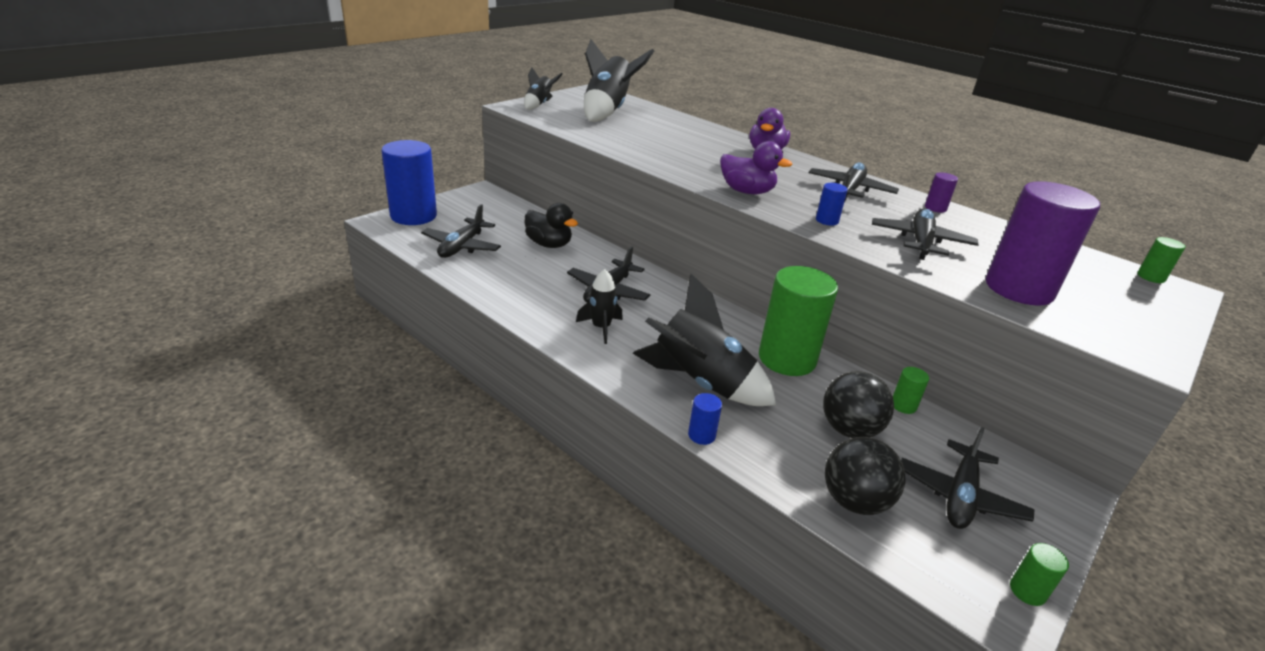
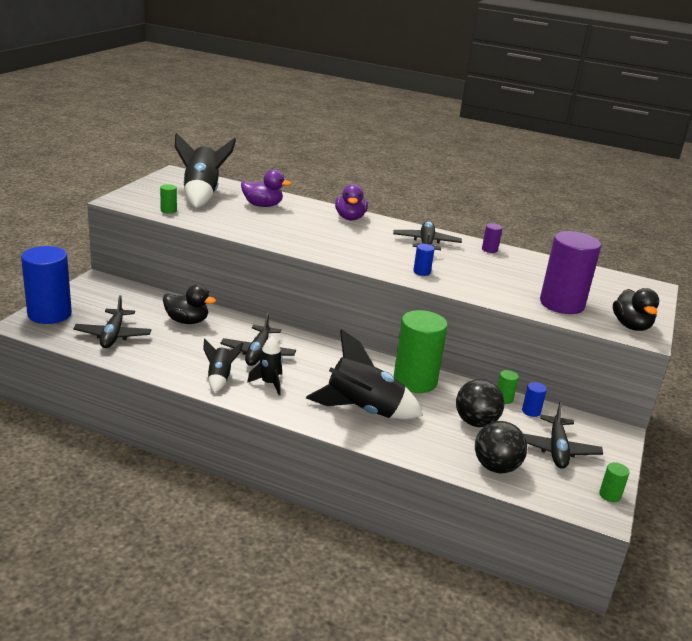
camera: 20 degrees left, 5 degrees down
(539, 104) = (138, 195): black rocket -> black rocket (219, 378)
(701, 435) = (381, 446): blue cylinder -> blue cylinder (531, 411)
(747, 191) = (354, 256): purple duck -> purple duck (262, 205)
(920, 242) = (490, 279): black plane -> none
(1127, 337) = (631, 326): none -> black duck
(1151, 277) = (635, 281): green cylinder -> green cylinder (168, 210)

